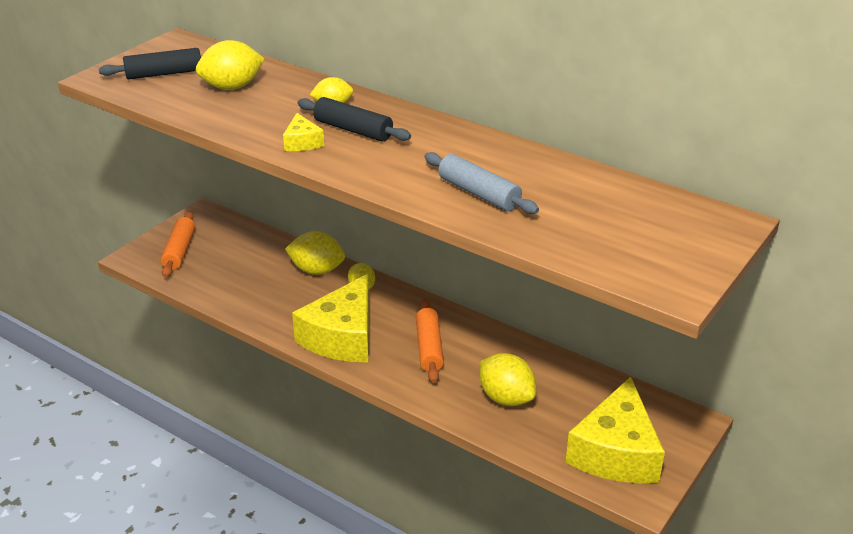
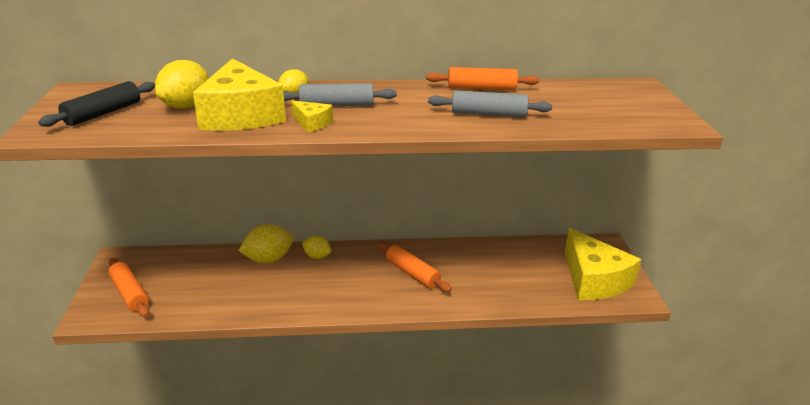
camera: 40 degrees left, 5 degrees down
(342, 337) = (344, 294): yellow cheese -> yellow cheese (240, 115)
(353, 130) = (336, 105): black rolling pin -> grey rolling pin
(506, 398) = (497, 280): yellow lemon -> none
(529, 160) = (481, 88): none -> orange rolling pin

